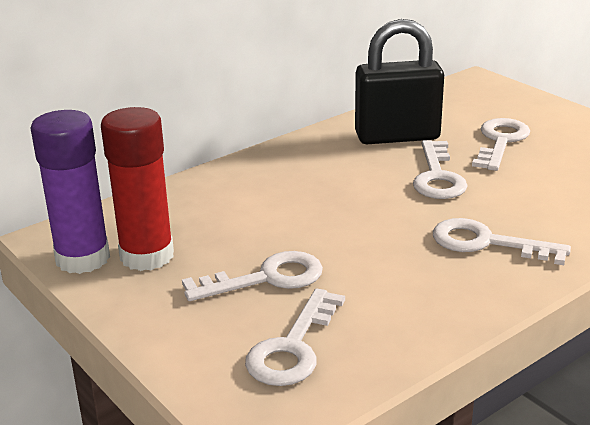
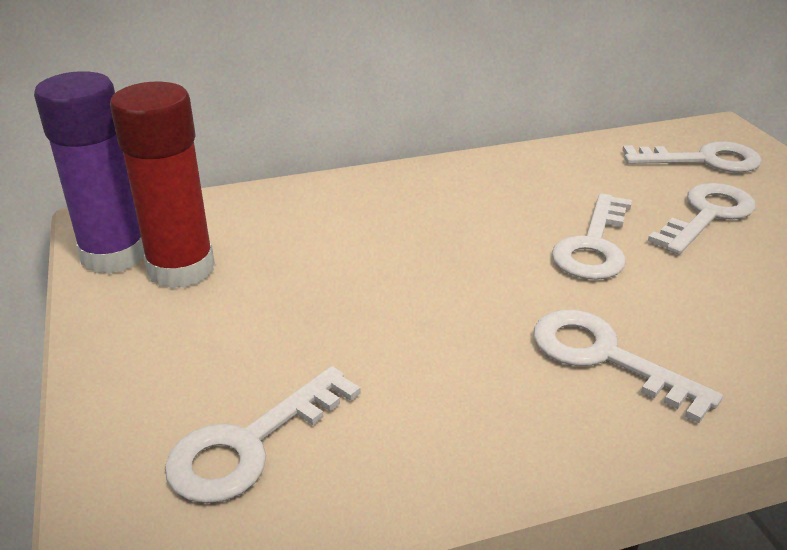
camera: 20 degrees right, 5 degrees up
(266, 278) = (289, 334): white key -> white key (703, 160)
(397, 136) = (574, 182): black padlock -> none

